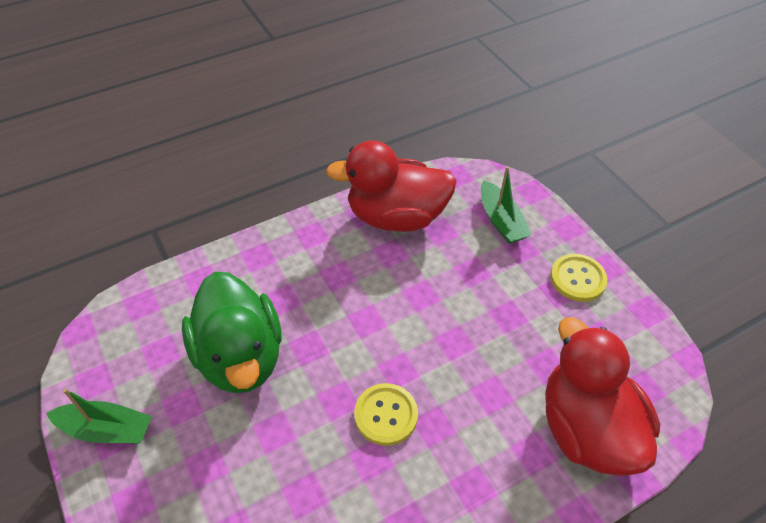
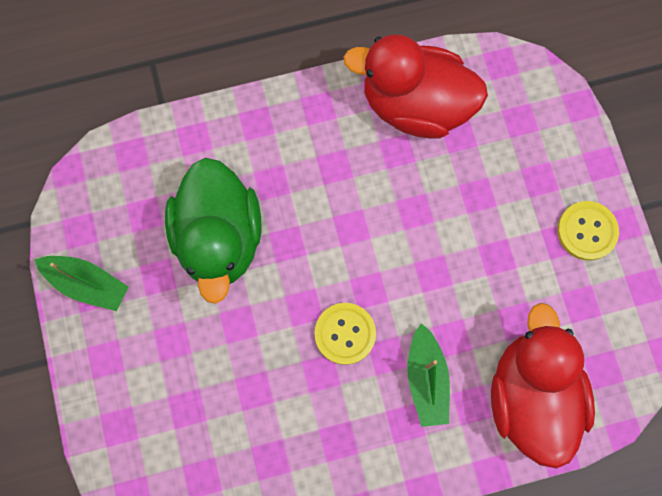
camera: 15 degrees right, 25 degrees up
(501, 221) = (530, 137): green boat -> green boat (426, 379)

